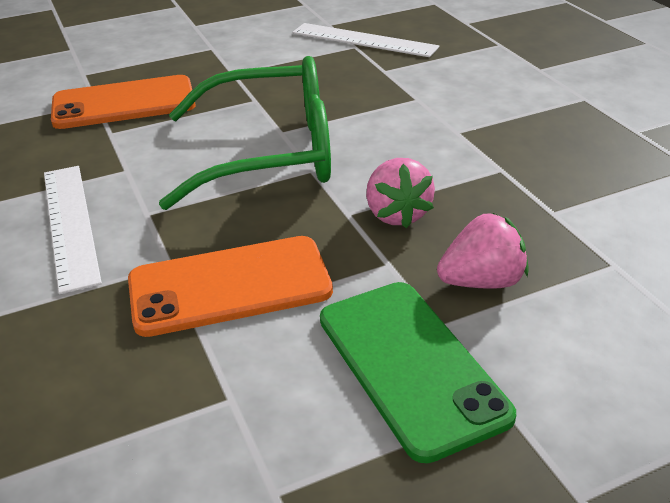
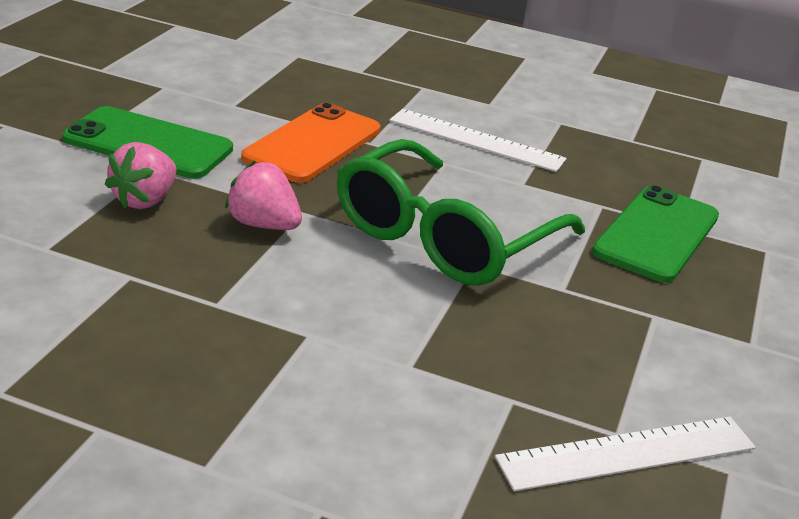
camera: 130 degrees right, 5 degrees down
(124, 103) = (656, 234): orange phone -> green phone

